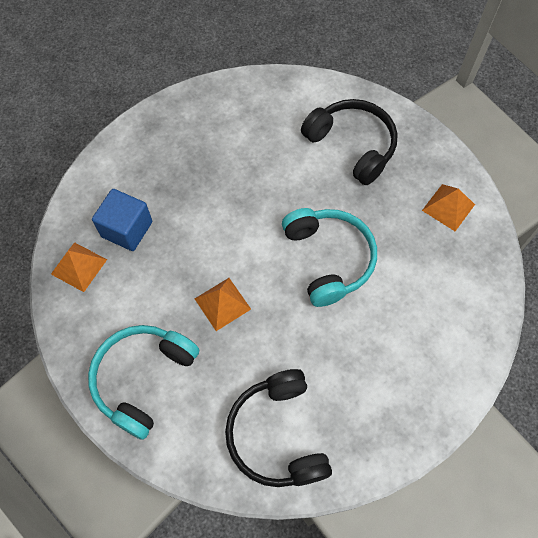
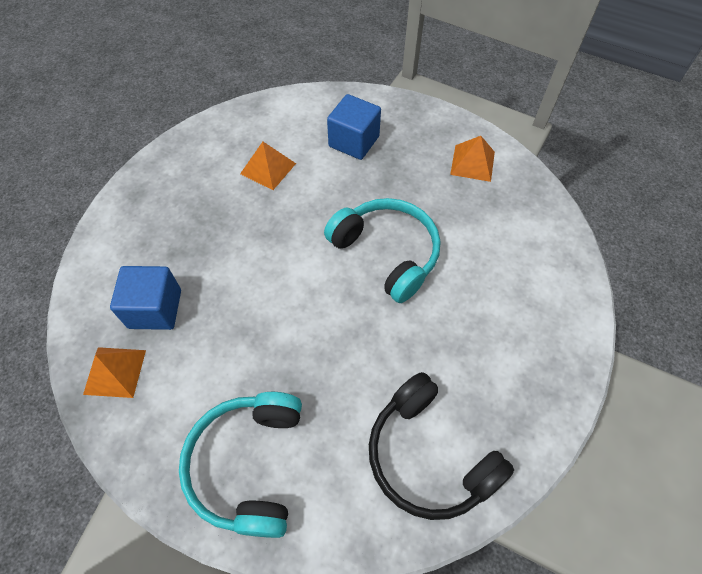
camera: 25 degrees left, 5 degrees down
(222, 303) = (300, 342): orange pyramid -> orange pyramid (268, 168)
(352, 145) = (354, 141): black headphones -> blue cube

